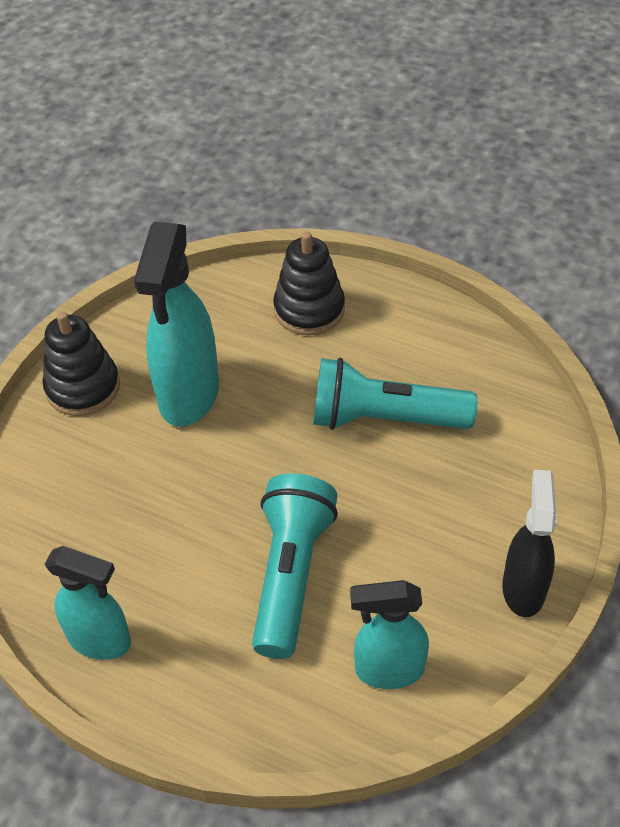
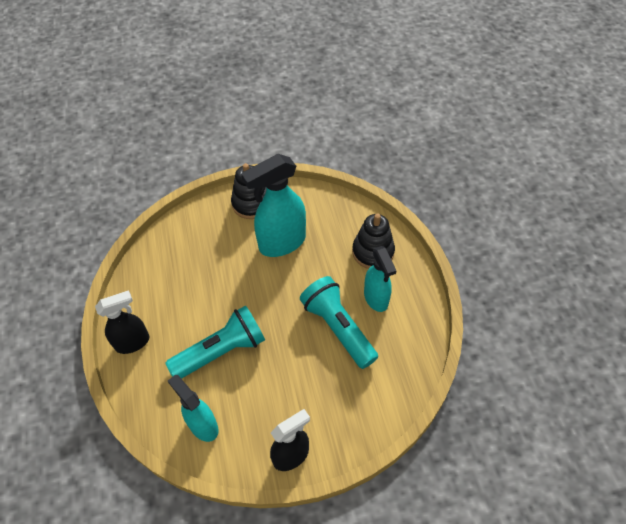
camera: 50 degrees right, 5 degrees up
(100, 640) = (137, 305): turquoise spray bottle -> turquoise spray bottle (376, 298)
(163, 684) = (133, 342): none -> black spray bottle

